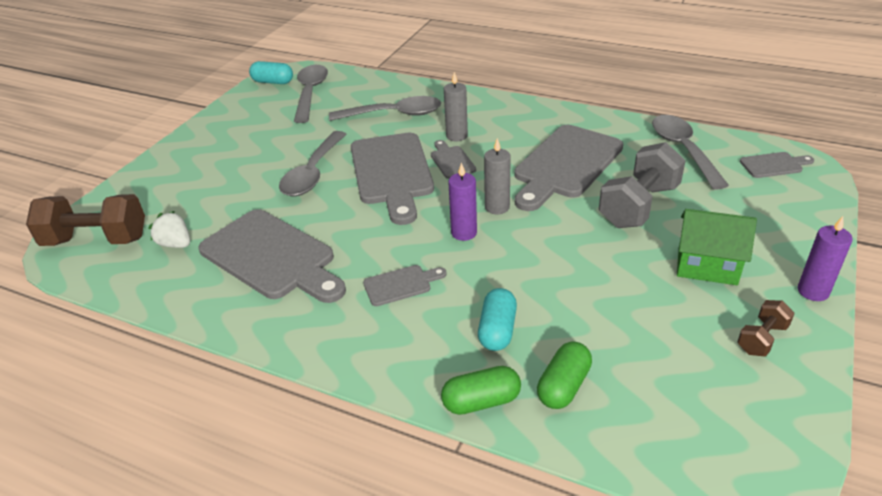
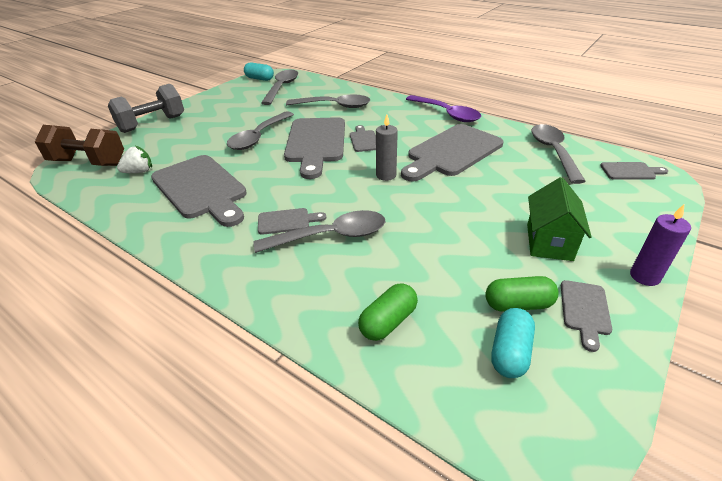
camera: 10 degrees right, 0 degrees up
(175, 244) = (139, 172): white strawberry -> white strawberry turned 105 degrees clockwise
(456, 136) = (374, 124): grey candle -> none
(461, 296) = (331, 236): none -> grey spoon
(464, 233) = (352, 190): purple candle -> none
(481, 401) = (312, 322): green capsule -> green capsule (518, 304)
(497, 330) = (349, 267): turquoise capsule -> turquoise capsule (509, 352)
(541, 110) = (446, 114): none -> purple spoon
(639, 206) = (503, 188): grey dumbbell -> grey dumbbell (152, 124)
(707, 266) = (549, 242): green house -> green house turned 75 degrees clockwise
(762, 339) = (585, 310): brown dumbbell -> grey cutting board

